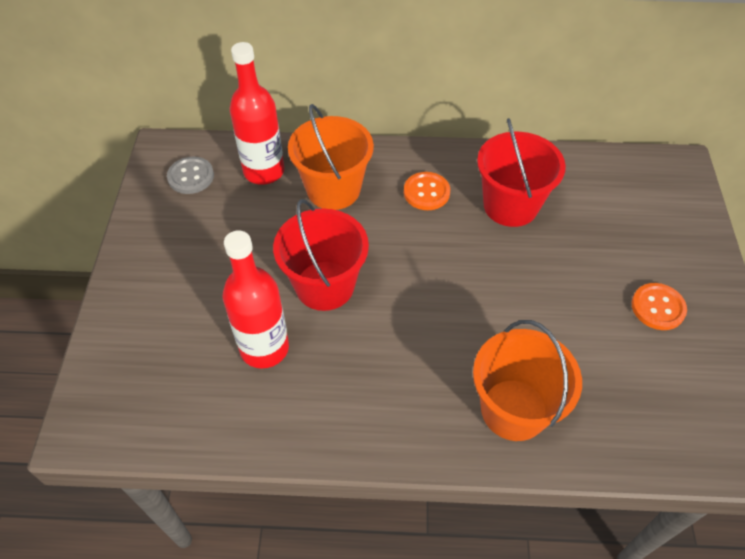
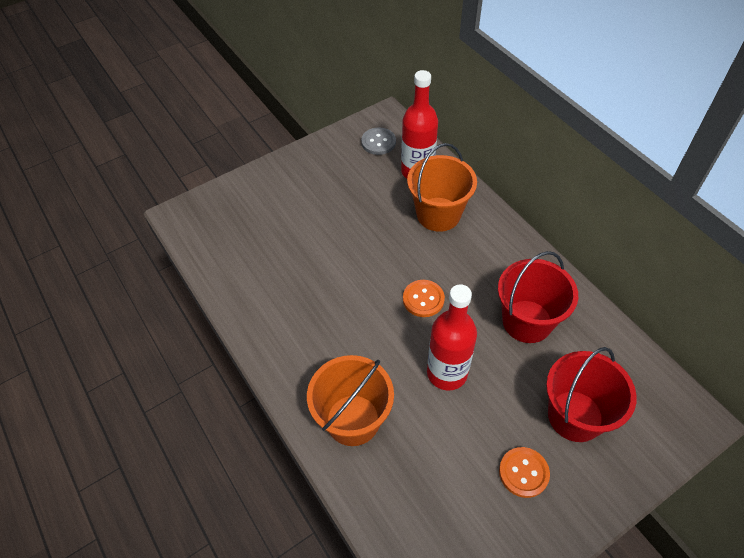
camera: 55 degrees right, 0 degrees up
(264, 348) = (289, 258): red bottle -> red bottle (447, 373)
(325, 285) = (359, 258): red bucket -> red bucket (575, 416)
(426, 192) = (487, 265): orange button -> orange button (423, 299)

